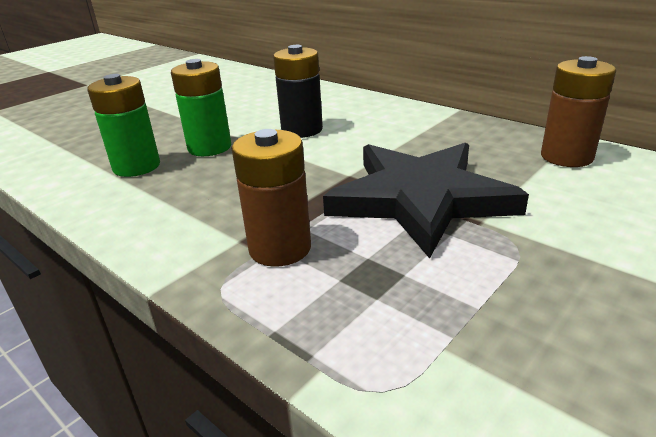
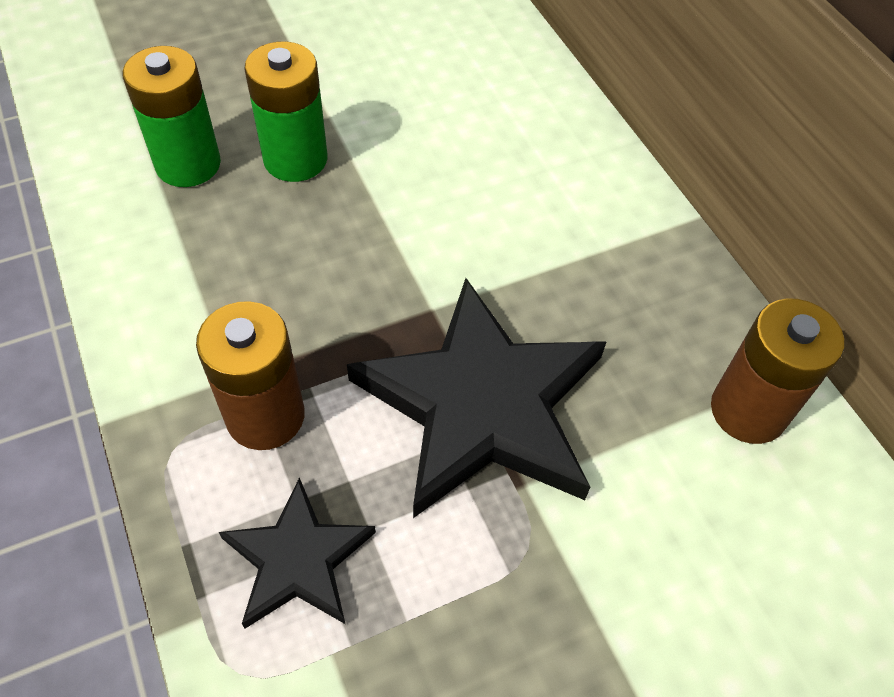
camera: 20 degrees right, 25 degrees up
(302, 130) = (437, 170): black battery -> none
(369, 307) = (298, 560): none -> black star

